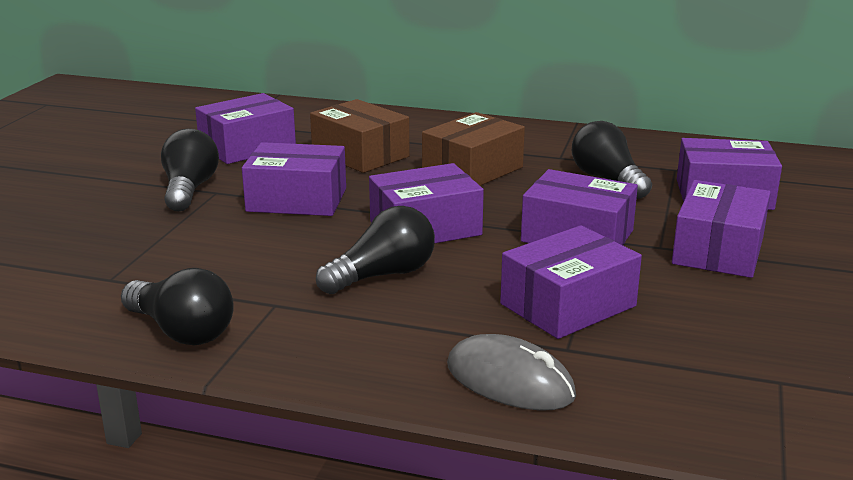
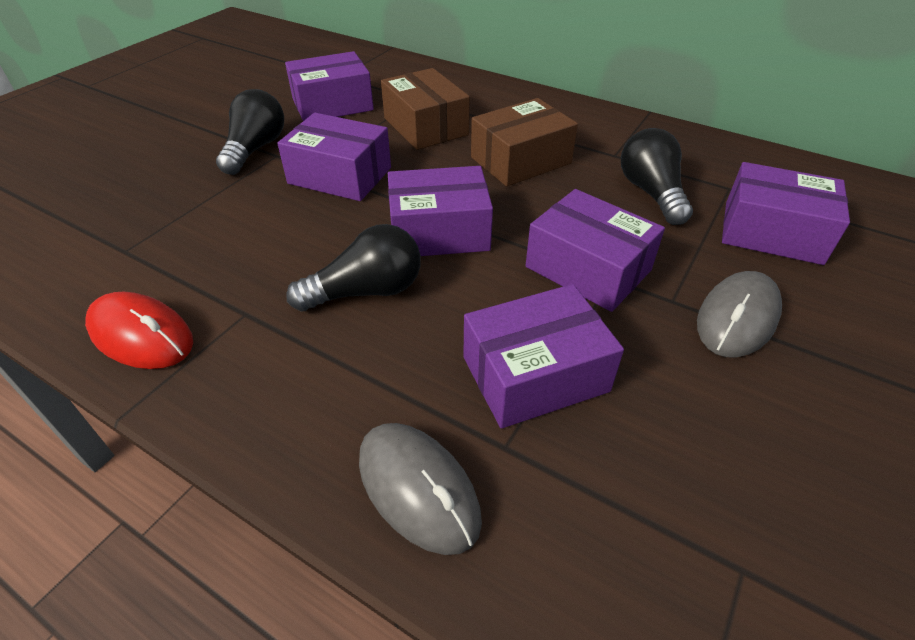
camera: 15 degrees right, 20 degrees up
(182, 331) = (141, 335): black light bulb -> red mouse
(718, 250) = (737, 318): purple box -> grey mouse

